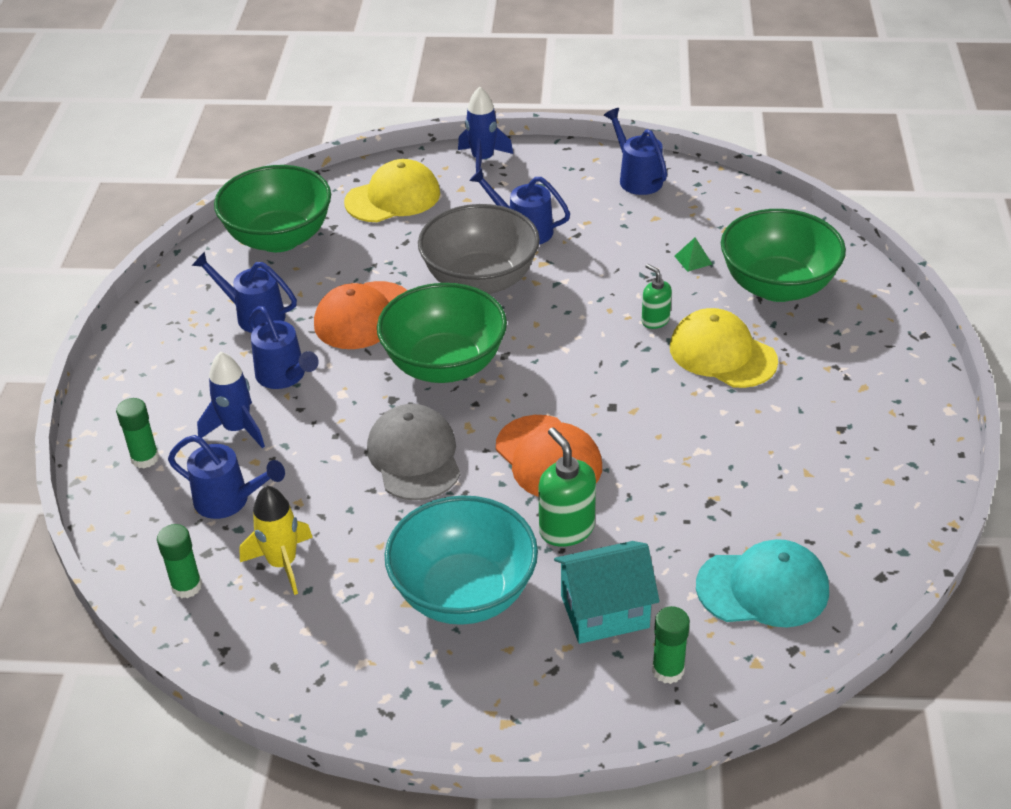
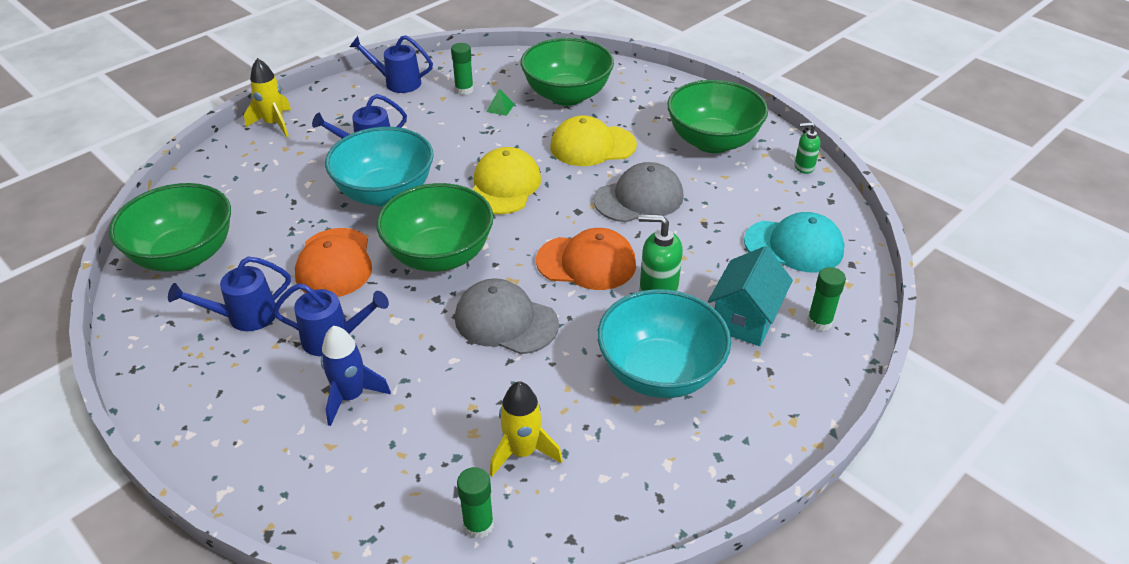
camera: 50 degrees left, 0 degrees up
(145, 458) = (305, 471): green glue stick -> green glue stick (464, 90)
(229, 501) = (420, 445): blue watering can -> none
(393, 198) = (240, 180): yellow cap -> yellow cap (504, 186)
(480, 280) = (385, 193): grey bowl -> turquoise bowl
(483, 160) = (274, 124): blue rocket -> yellow rocket
(655, 320) = (529, 151): green soap dispenser -> green soap dispenser (804, 167)
(686, 434) = (639, 198): none -> grey cap
(763, 588) = (794, 246): turquoise cap -> turquoise cap turned 60 degrees clockwise
(853, 430) = (712, 142): none -> green bowl

